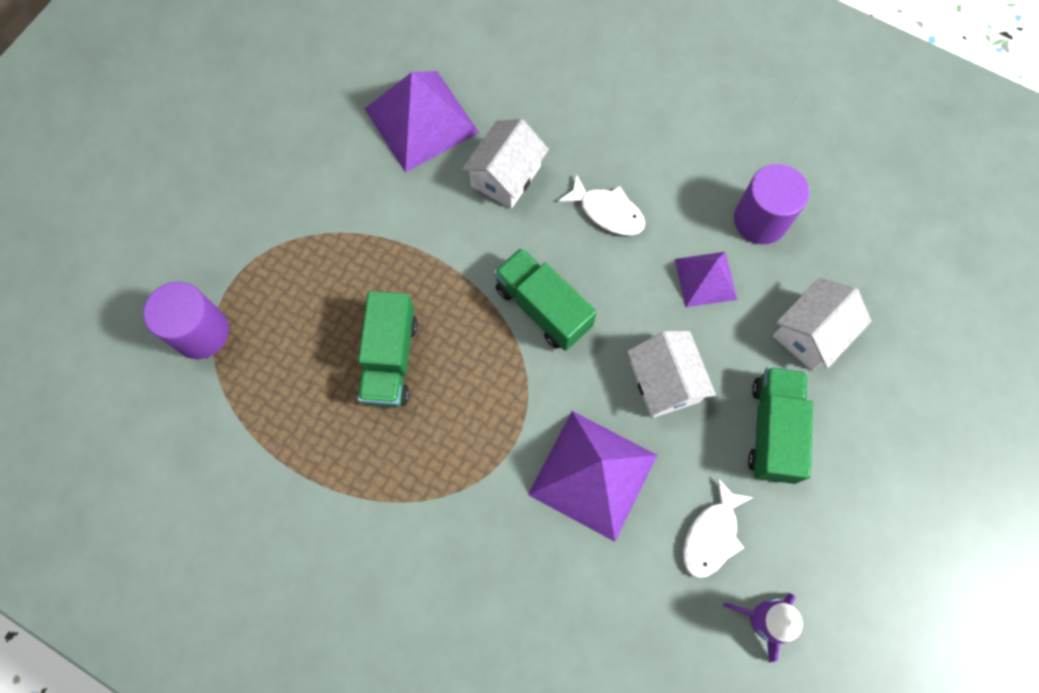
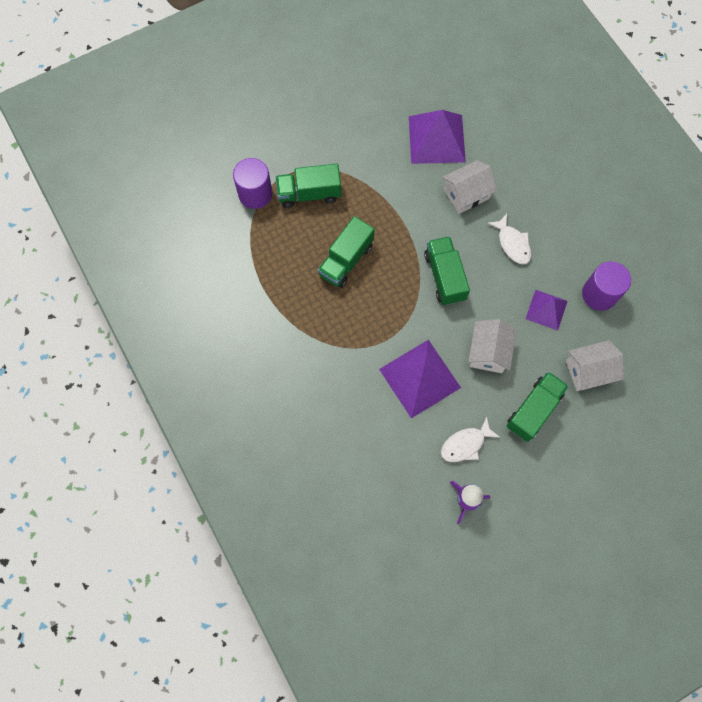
camera: 30 degrees right, 0 degrees up
(282, 290) = (309, 193): none -> green truck

